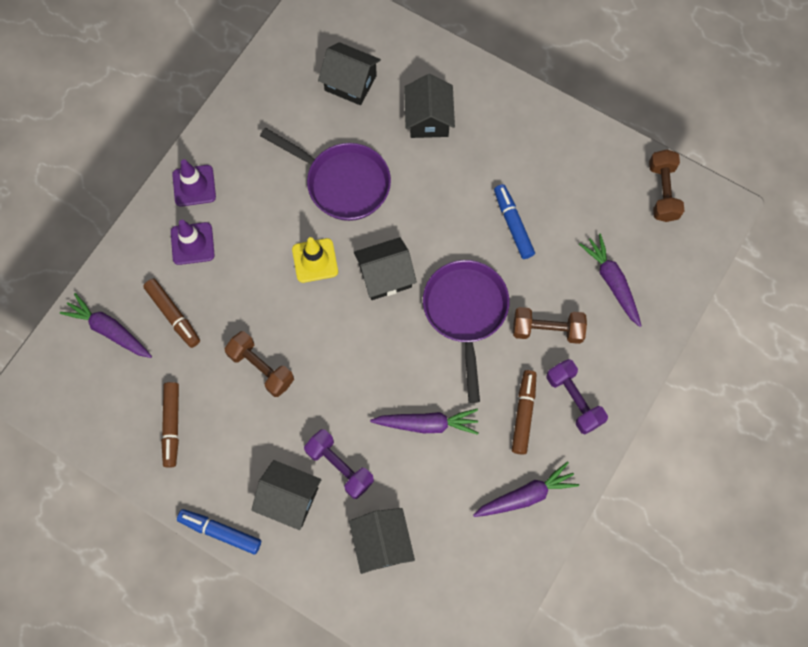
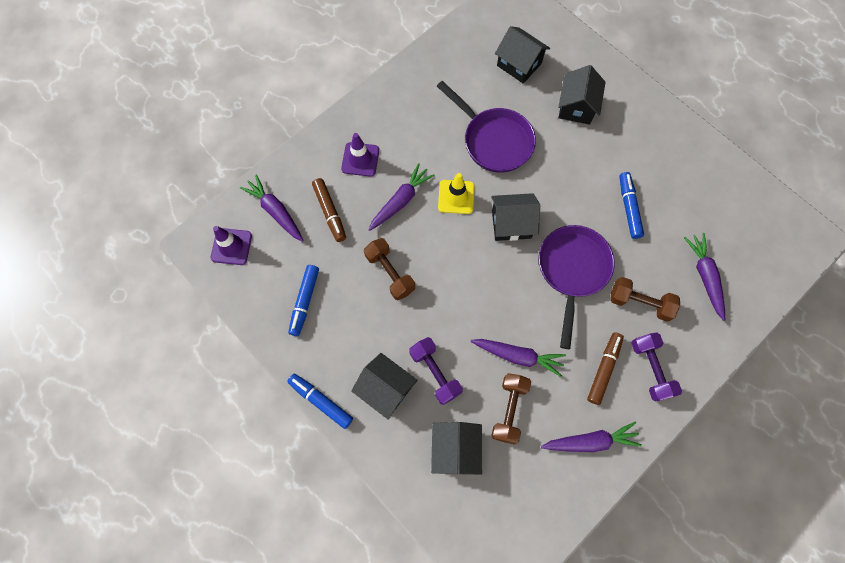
camera: 15 degrees right, 0 degrees up
(172, 426) = (304, 301): brown marker -> blue marker
(194, 186) = (373, 115): purple traffic cone -> purple traffic cone (231, 246)
(252, 281) = (400, 201): none -> purple carrot
(662, 192) = (764, 212): brown dumbbell -> brown dumbbell (509, 410)

